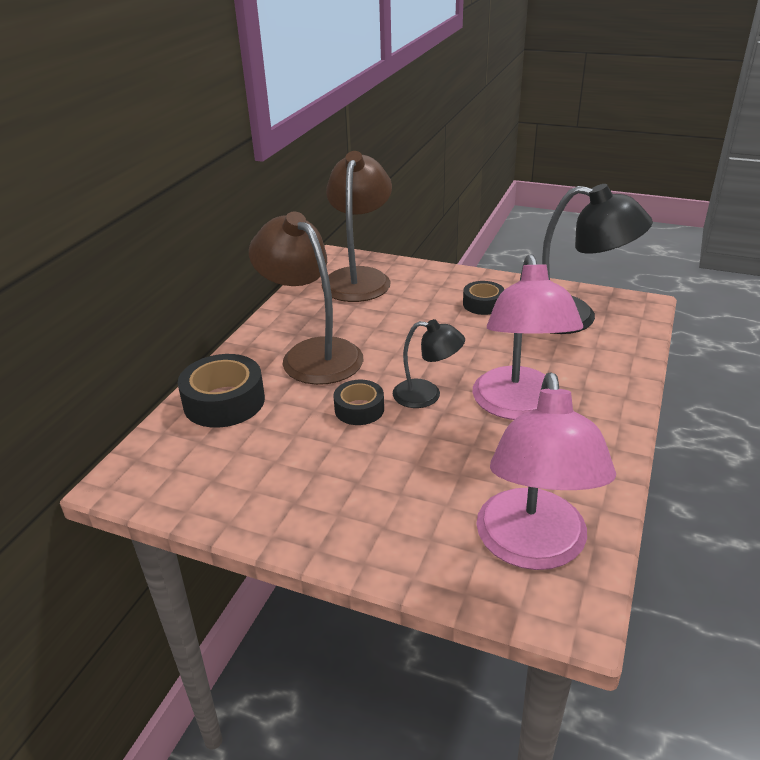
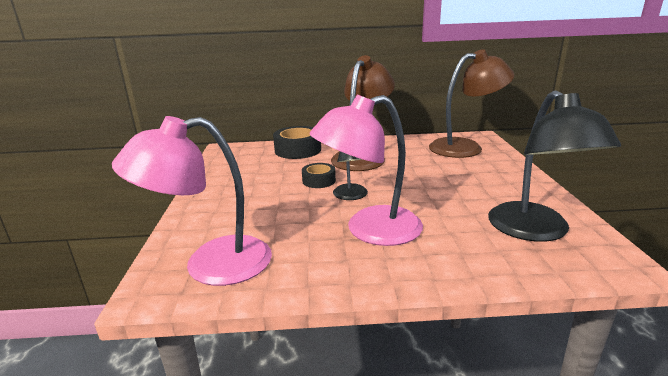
camera: 65 degrees right, 10 degrees down
(483, 304) = (495, 190): black tape -> none

